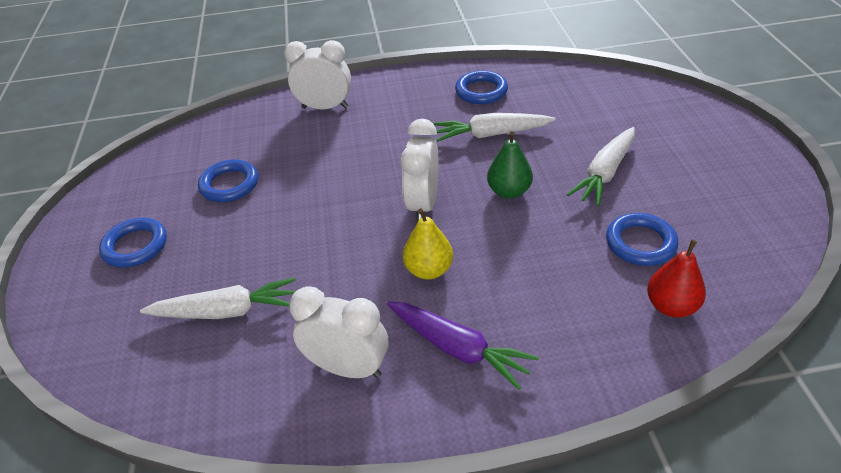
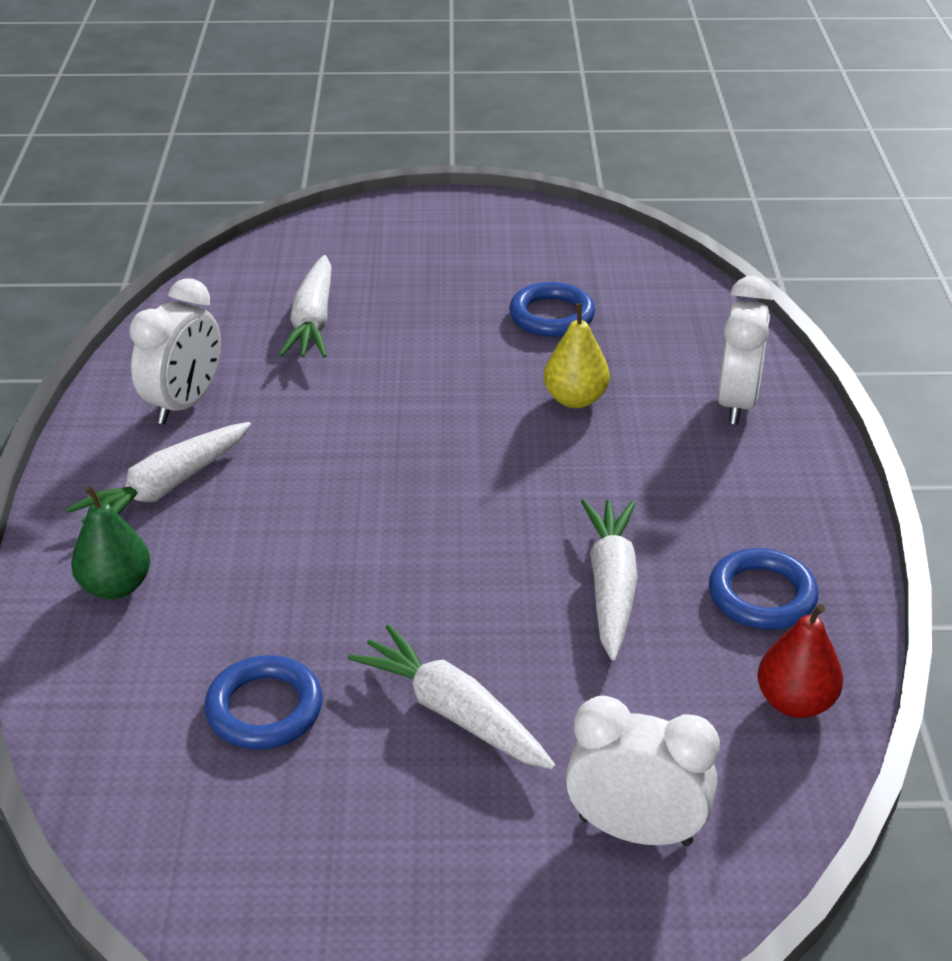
camera: 95 degrees right, 5 degrees down
(135, 246) = (452, 254): blue ring -> none
(423, 204) = (445, 486): white clock -> white clock (635, 830)
(429, 270) = (308, 478): yellow pear -> yellow pear (575, 399)
(458, 349) = (165, 488): purple carrot -> white carrot
(509, 191) = (444, 581): green pear -> green pear (116, 586)
(671, 306) = (126, 704): red pear -> red pear (795, 702)

